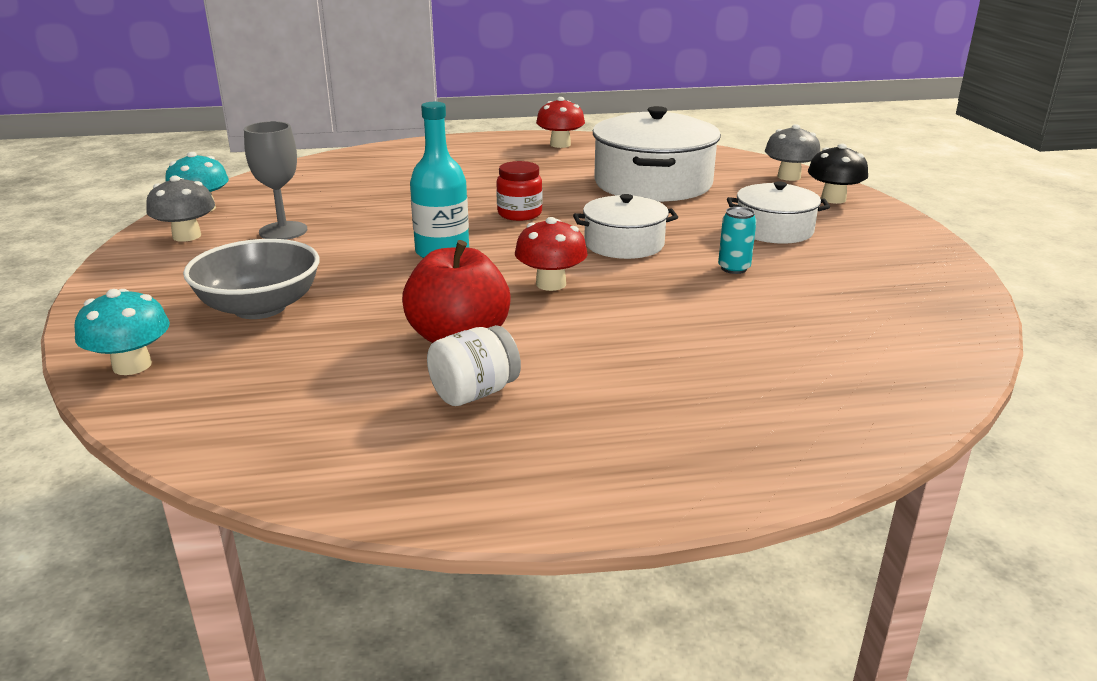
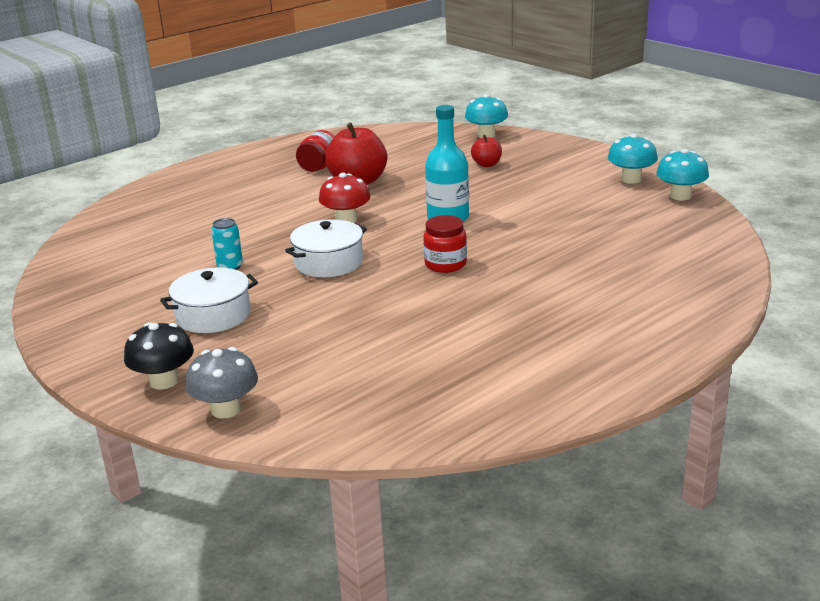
camera: 150 degrees right, 0 degrees up
(187, 236) = (631, 179): grey mushroom -> turquoise mushroom
(260, 307) = (486, 164): grey bowl -> red apple
(283, 231) = (582, 199): grey goblet -> none
(474, 393) = (319, 167): white jar -> red jar
(560, 144) = (557, 381): red mushroom -> none
(653, 183) = (371, 343): white pot -> none

